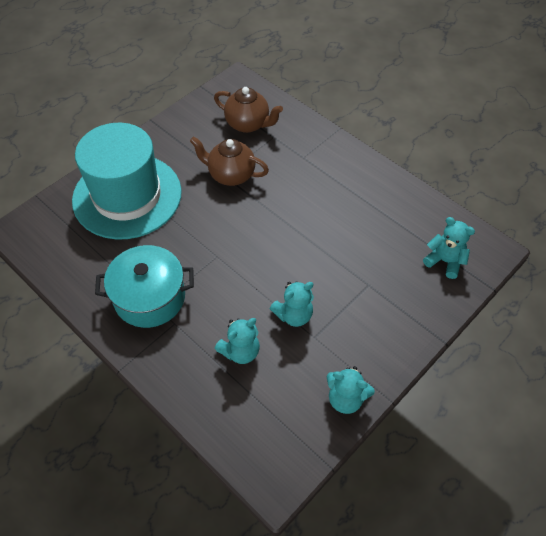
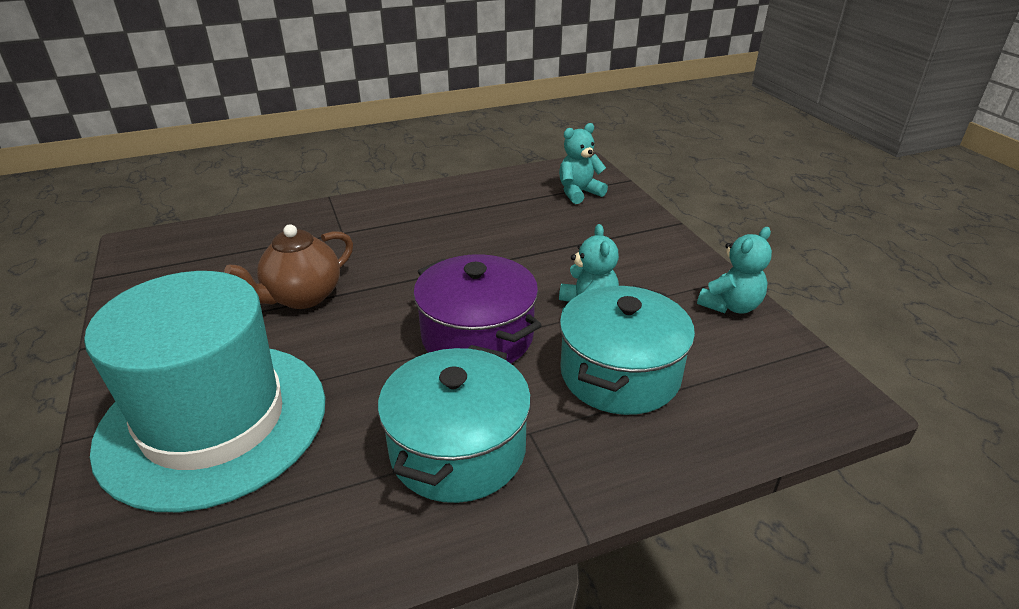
camera: 65 degrees left, 20 degrees down
(239, 269) = (477, 336): none -> purple pot
(240, 351) = (620, 374): turquoise teddy bear -> turquoise pot
(248, 124) = (230, 257): brown teapot -> none

